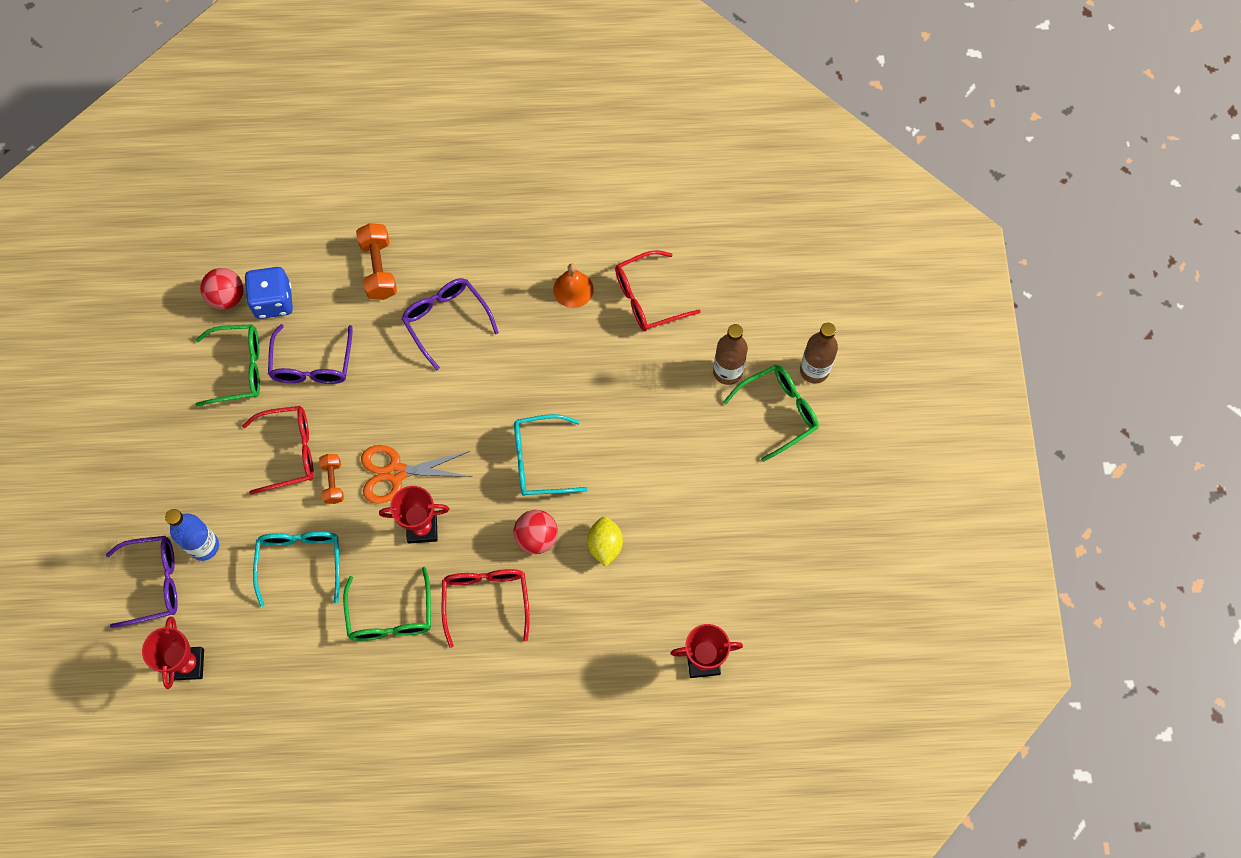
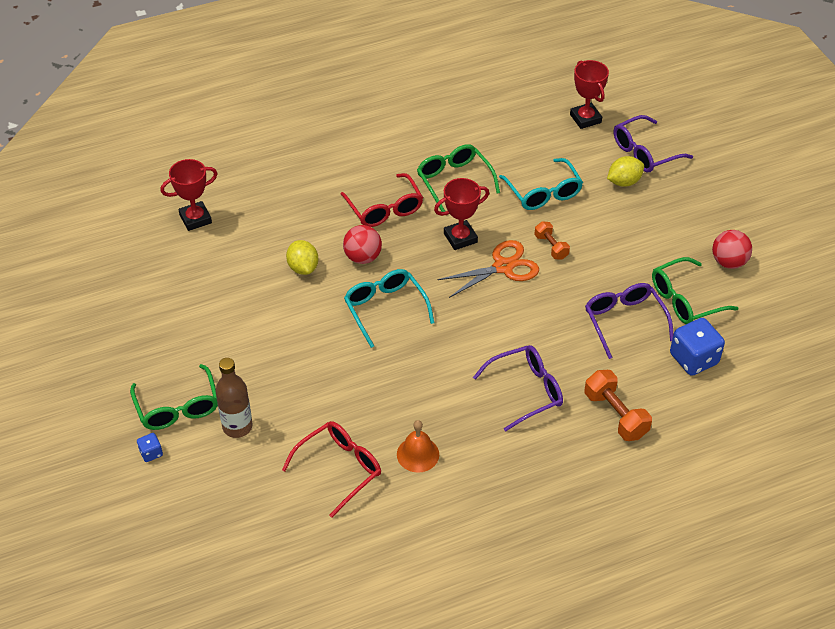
camera: 160 degrees right, 20 degrees down
(204, 546) = (624, 182): blue bottle -> yellow lemon
(227, 297) = (737, 349): red ball -> red ball (728, 262)
(290, 452) = (600, 256): red glasses -> none
(446, 320) = (526, 391): purple glasses -> purple glasses turned 60 degrees counterclockwise
(539, 461) = (385, 308): turquoise glasses -> turquoise glasses turned 90 degrees counterclockwise
(778, 412) = (178, 407): green glasses -> green glasses turned 60 degrees counterclockwise
(814, 370) = (151, 453): brown bottle -> blue dice

